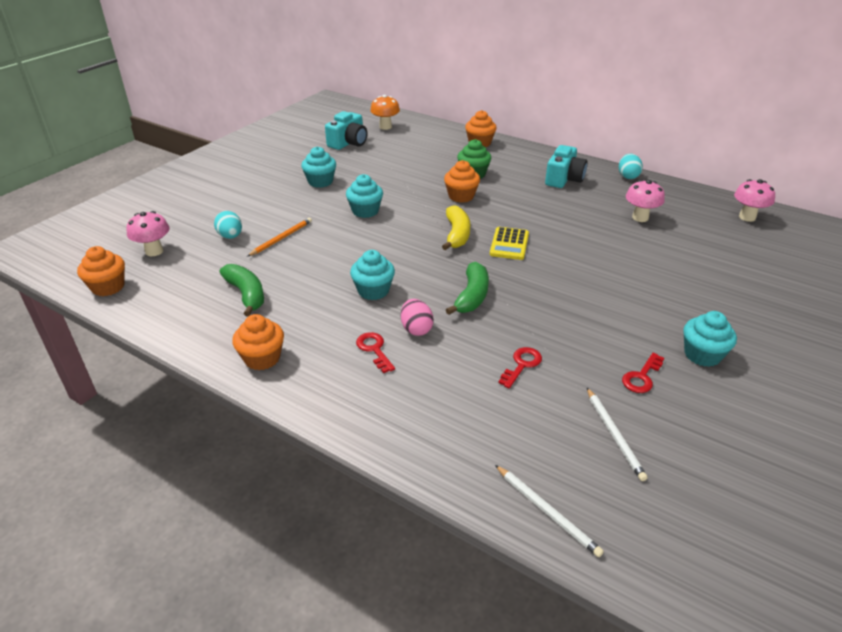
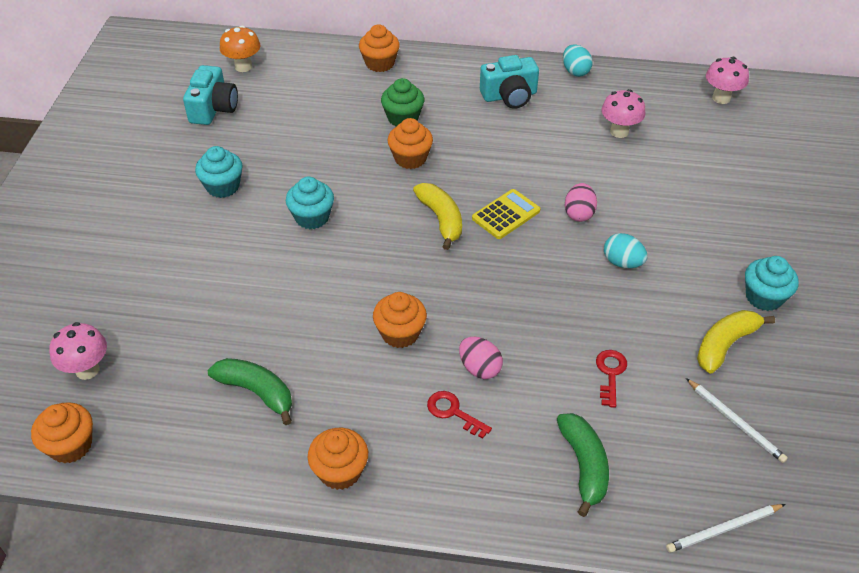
camera: 25 degrees left, 10 degrees up
(230, 236) = (171, 312): turquoise egg -> turquoise egg (622, 262)
(281, 238) = (238, 293): orange pencil -> none
(373, 291) = (400, 333): turquoise cupcake -> orange cupcake
(472, 296) = (510, 303): green banana -> green banana (584, 466)
(509, 244) = (506, 215): yellow calculator -> yellow calculator turned 120 degrees counterclockwise
(547, 511) = (723, 529): white pencil -> white pencil turned 135 degrees clockwise
(564, 179) = (509, 96): turquoise camera -> turquoise camera turned 75 degrees clockwise
(569, 258) = (579, 213): none -> pink egg
(641, 377) = (725, 345): red key -> yellow banana

